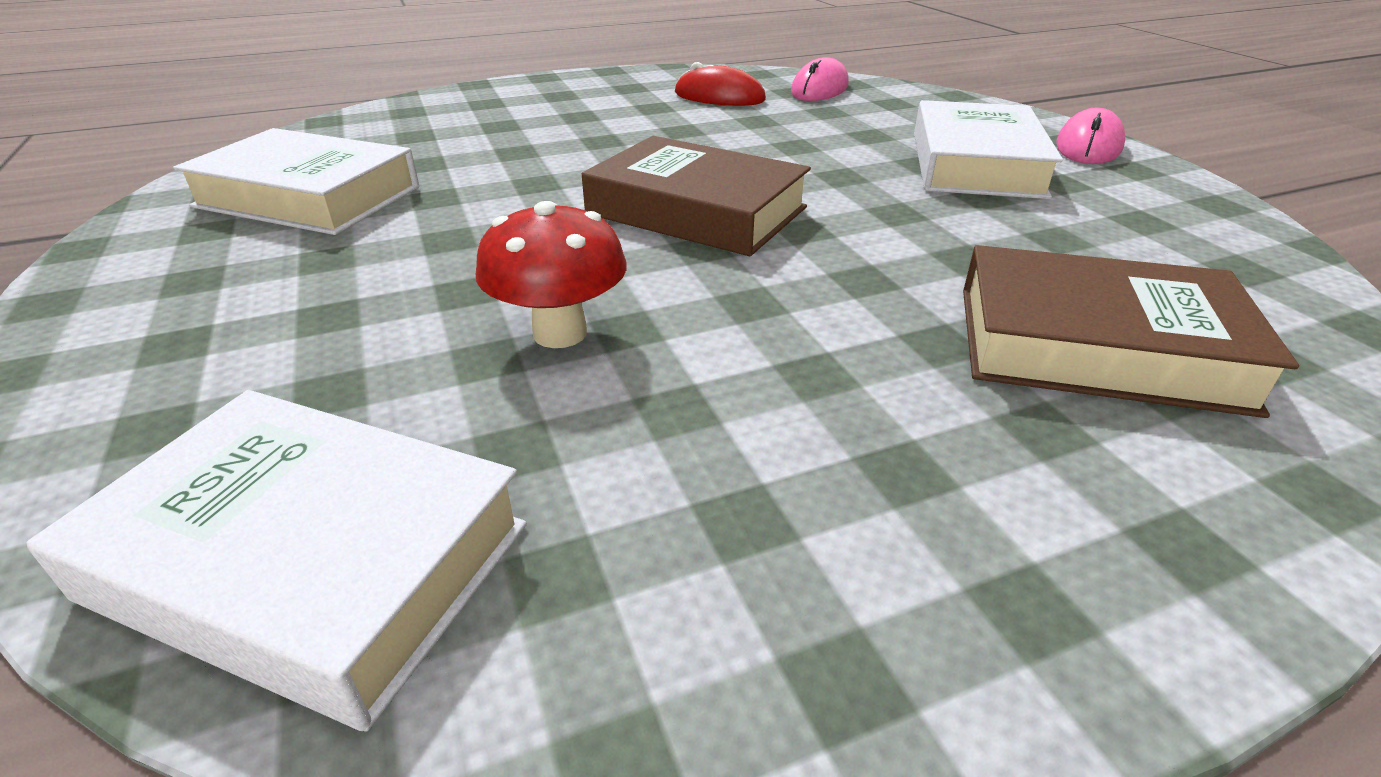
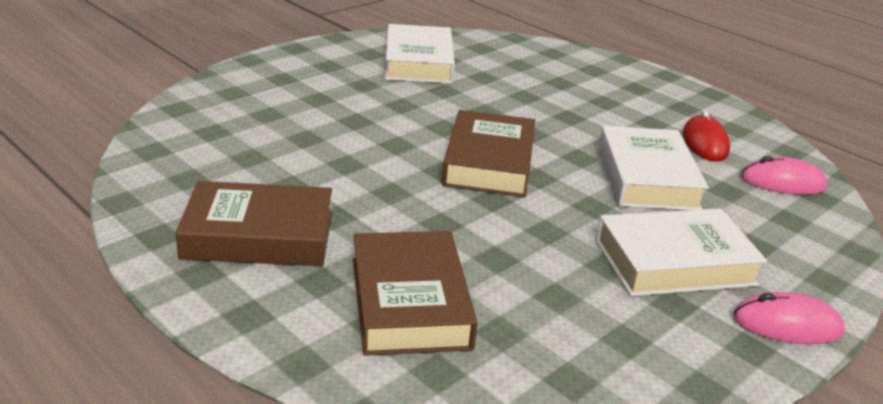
camera: 65 degrees right, 5 degrees down
(309, 561) = (181, 137): white book -> white book (647, 178)
(560, 333) = (333, 149): red mushroom -> none
(873, 484) = (258, 235): none -> brown book

